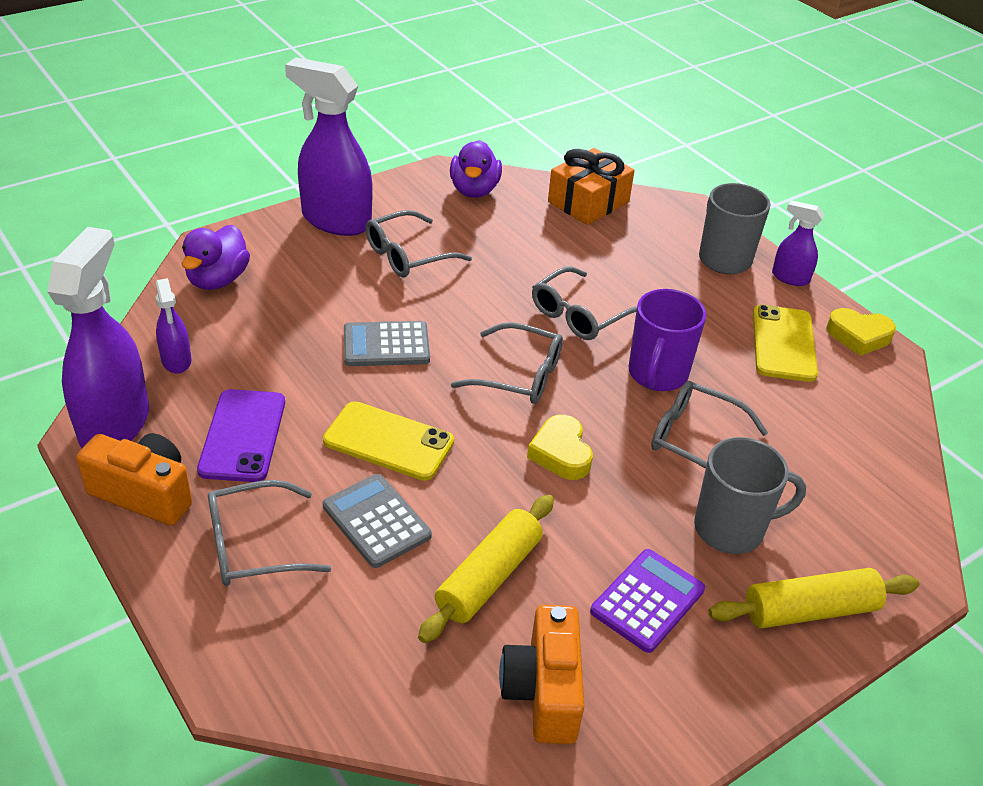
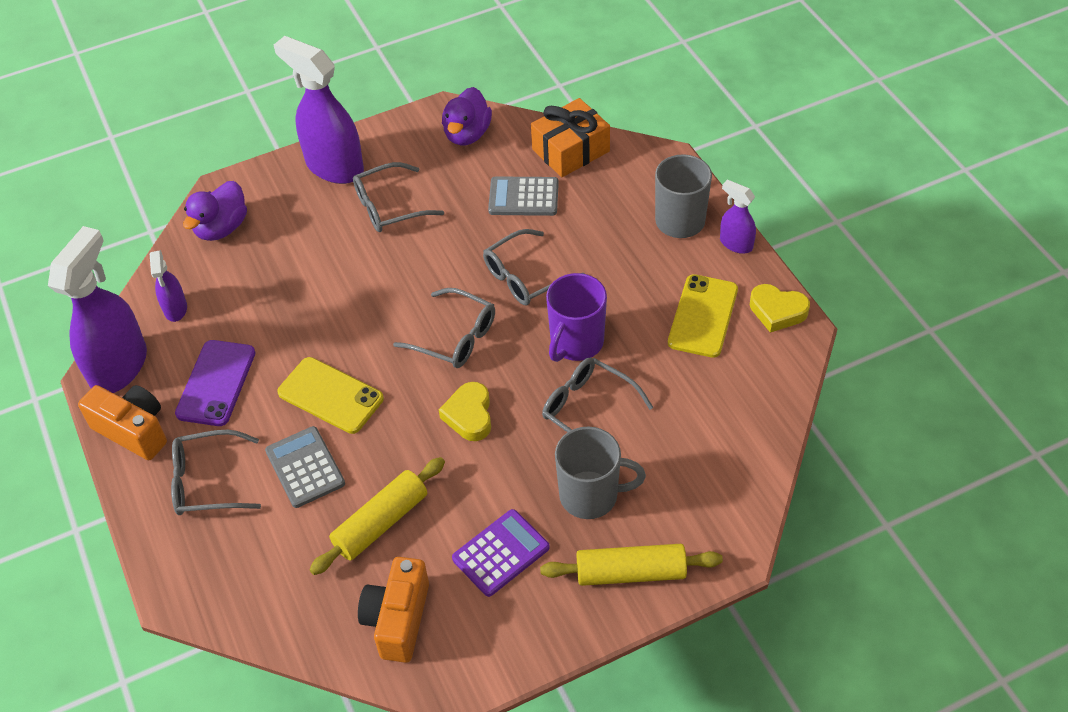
camera: 15 degrees right, 10 degrees up
(386, 345) = (349, 301): grey calculator -> grey calculator (523, 197)

